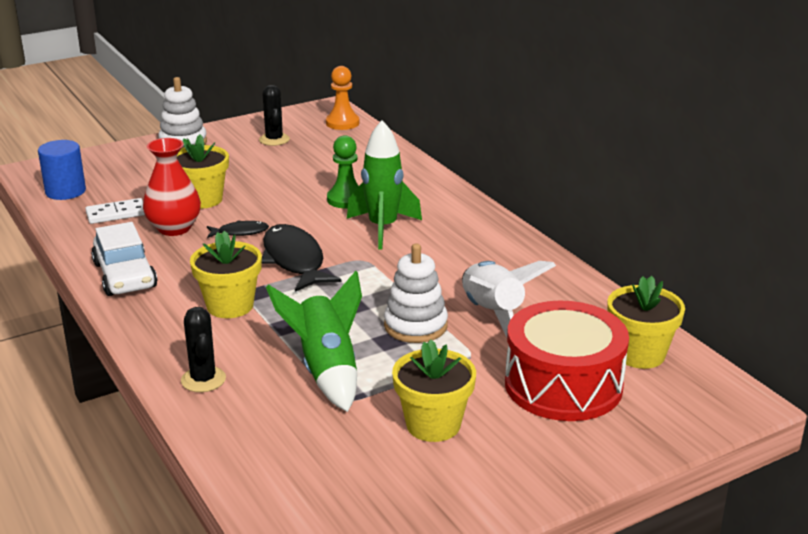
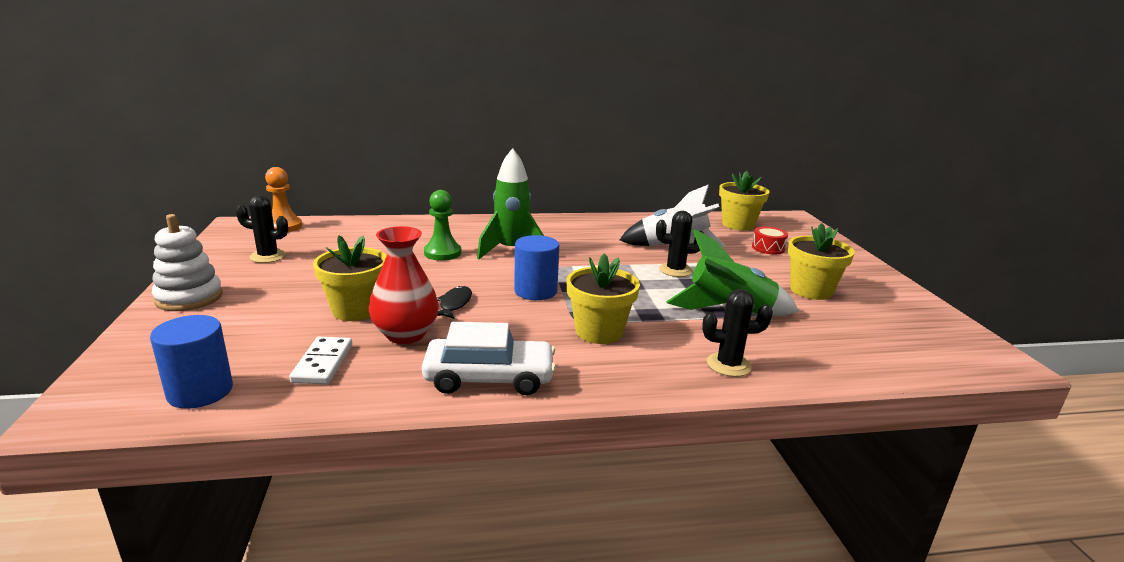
camera: 70 degrees left, 5 degrees down
(294, 260) = (535, 291): black fish -> blue cylinder
(415, 326) = (675, 270): white stacking toy -> black cactus
(563, 385) = (768, 248): red drum -> red drum, size x0.41

